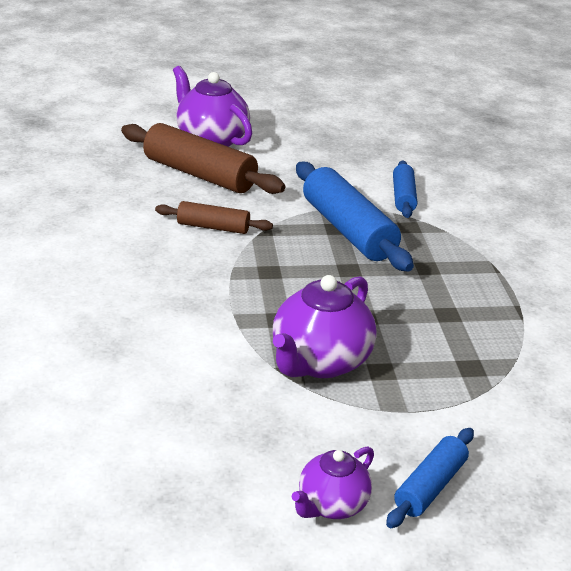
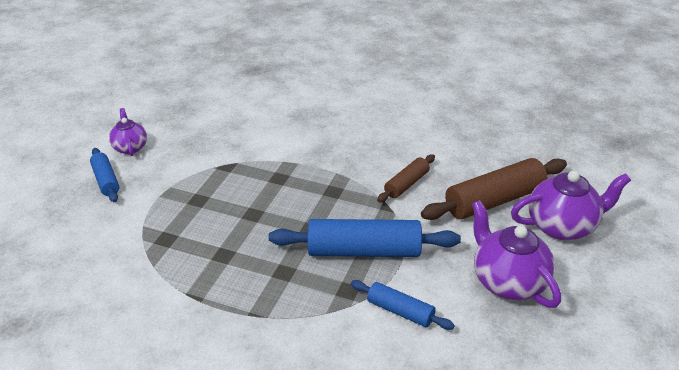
camera: 120 degrees right, 5 degrees up
(320, 362) = (227, 180): purple teapot -> purple teapot (508, 282)

